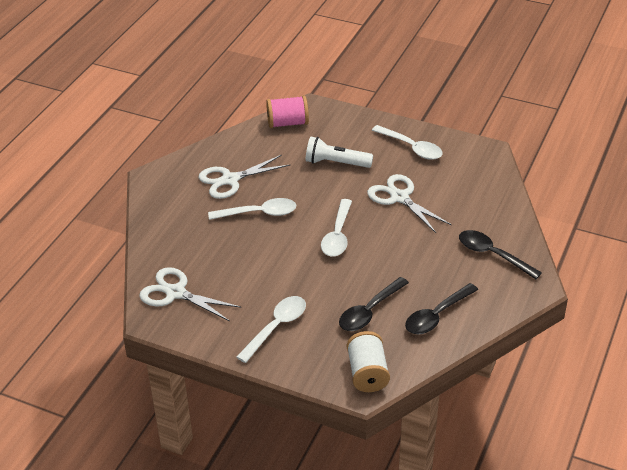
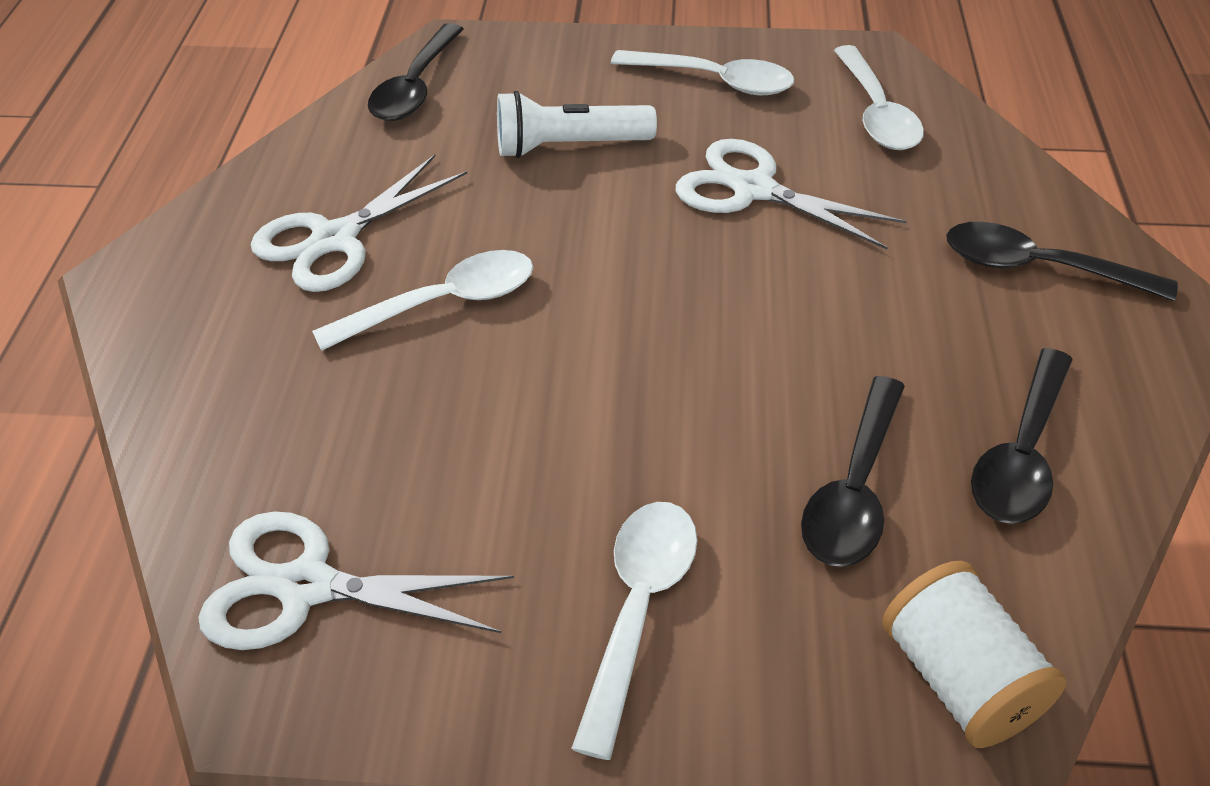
camera: 20 degrees left, 5 degrees up
(287, 123) = (416, 87): pink spool -> black spoon
(337, 235) = (663, 310): white spoon -> white spoon (876, 113)

